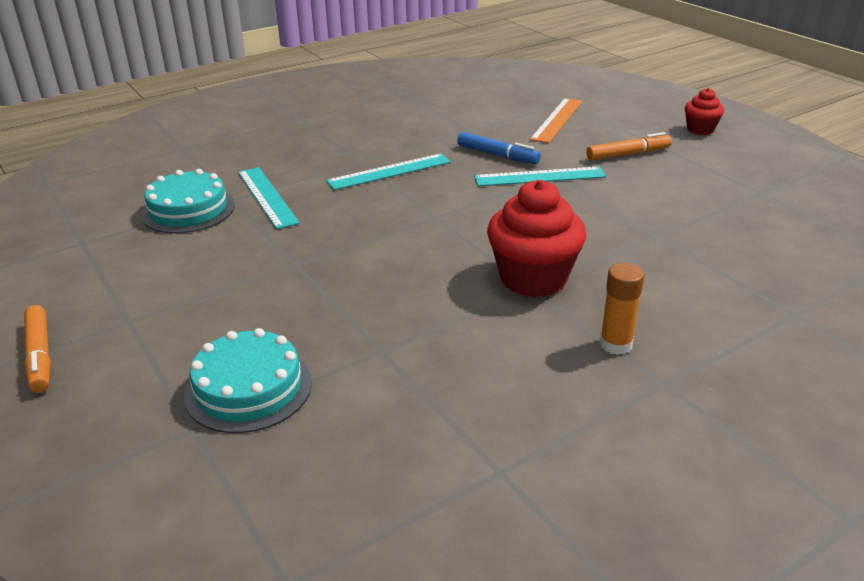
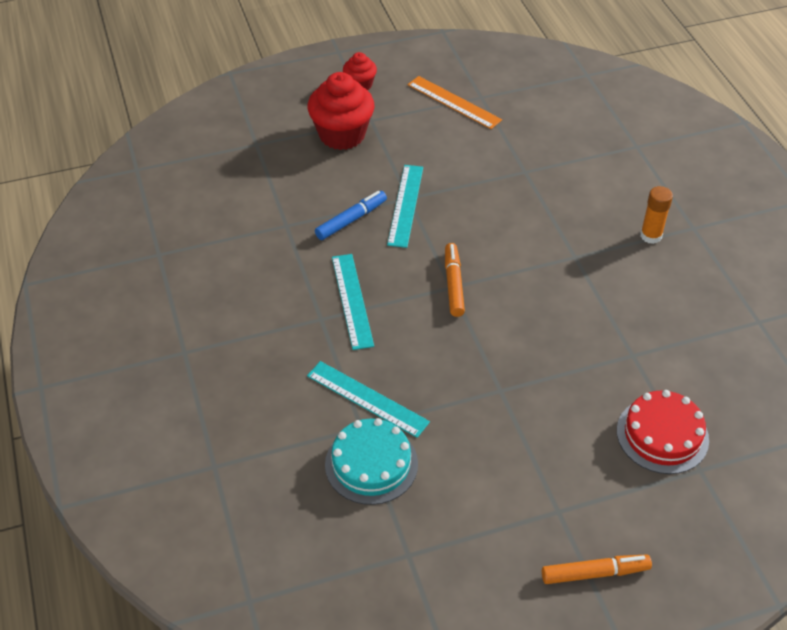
camera: 75 degrees left, 15 degrees up
(248, 388) = (662, 435): turquoise cake -> red cake
(267, 197) = (367, 398): turquoise ruler -> turquoise ruler turned 45 degrees clockwise
(533, 278) = (563, 253): red cupcake -> red cupcake (342, 135)
(557, 120) = (294, 161): orange ruler -> orange ruler (454, 102)
(628, 154) = (387, 141): orange marker -> orange marker (453, 284)

